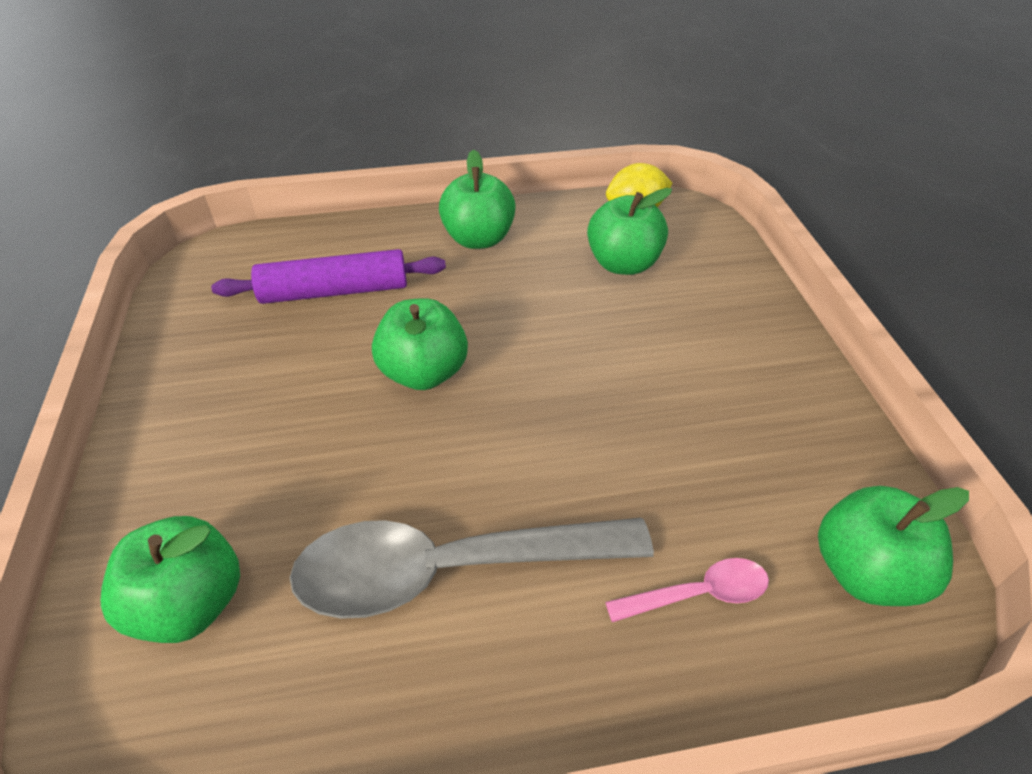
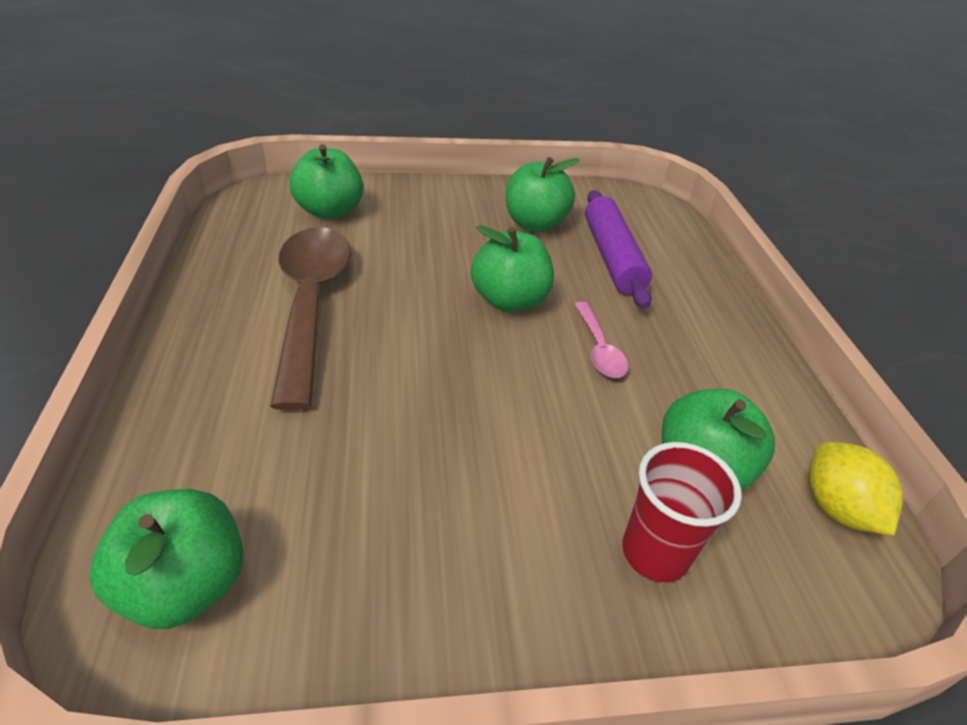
camera: 90 degrees right, 5 degrees down
(449, 570) = (311, 303): grey spoon -> brown spoon
(478, 239) = (716, 347): green apple -> green apple (535, 224)
(698, 593) = (228, 437): pink spoon -> pink spoon (599, 349)
(705, 292) = (655, 553): none -> red cup

